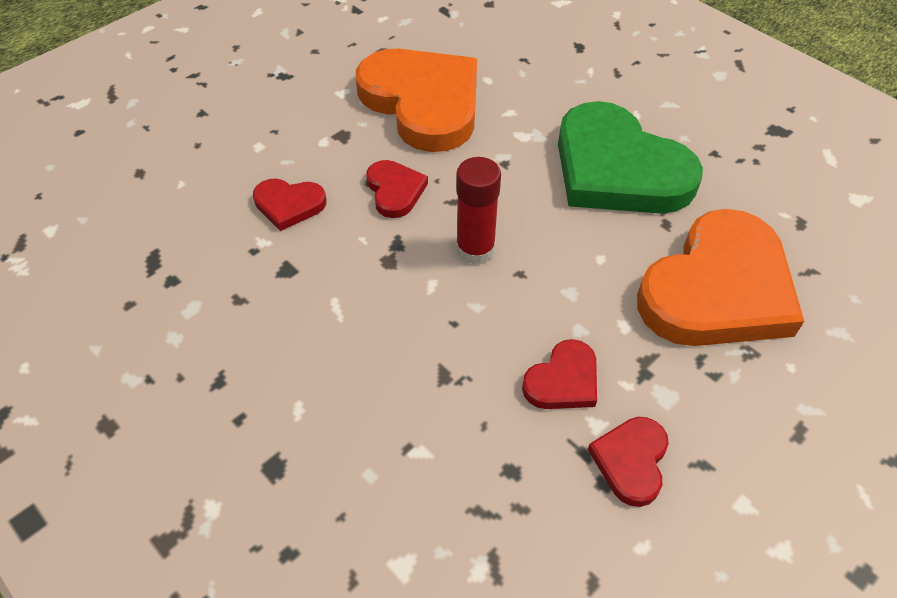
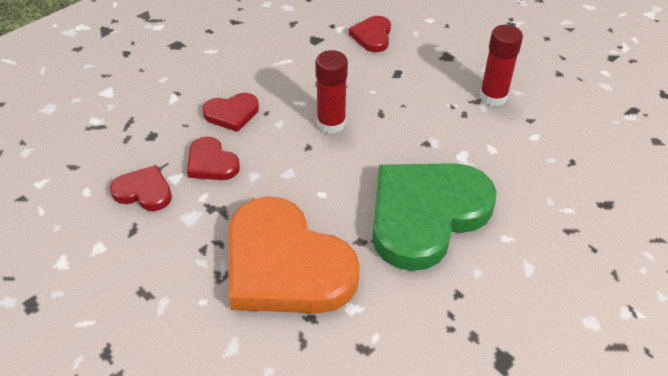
camera: 90 degrees right, 5 degrees down
(395, 191) = (389, 83): red heart -> red heart (232, 113)
(423, 102) = (493, 97): orange heart -> red glue stick

